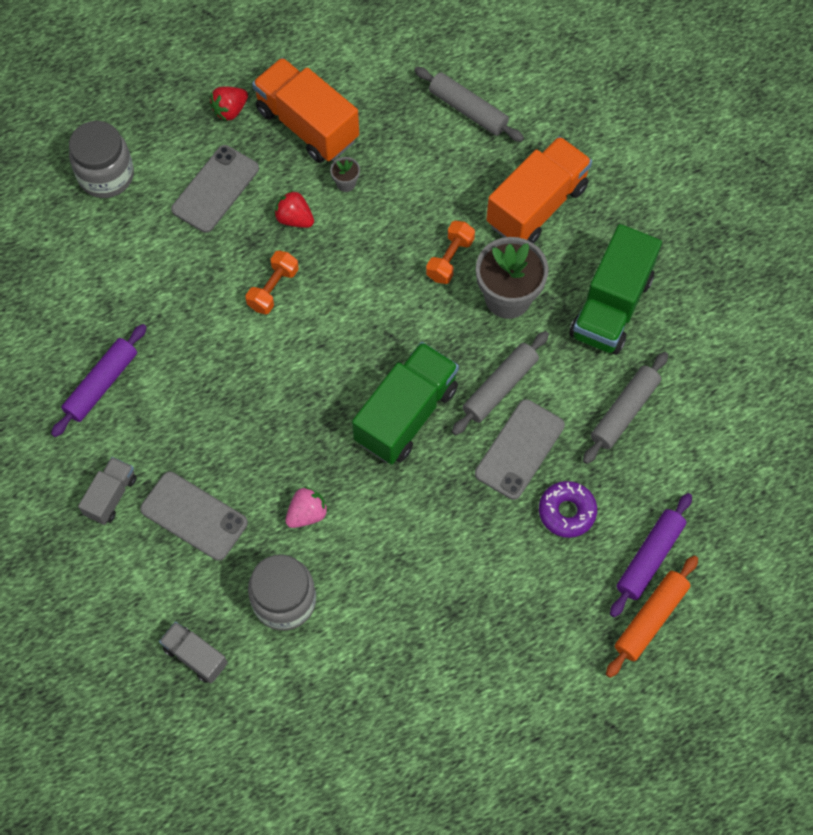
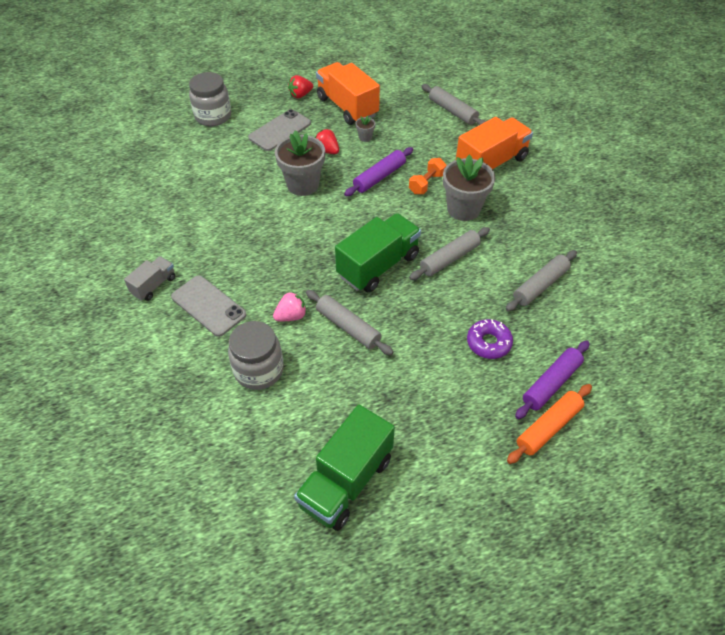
camera: 10 degrees right, 15 degrees down
(101, 384) = (171, 221): purple rolling pin -> purple rolling pin (379, 177)
(195, 656) = (180, 397): grey truck -> none
(273, 289) = (303, 184): orange dumbbell -> grey flower pot
(384, 518) = (348, 327): none -> grey rolling pin
(519, 449) = (458, 298): grey phone -> none
(611, 306) = (536, 223): green truck -> green truck (346, 481)

